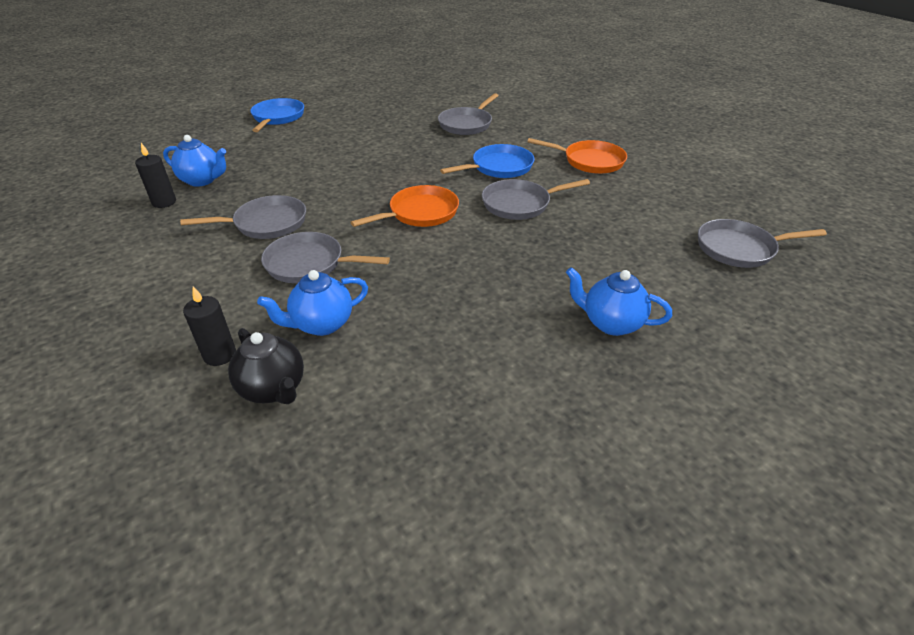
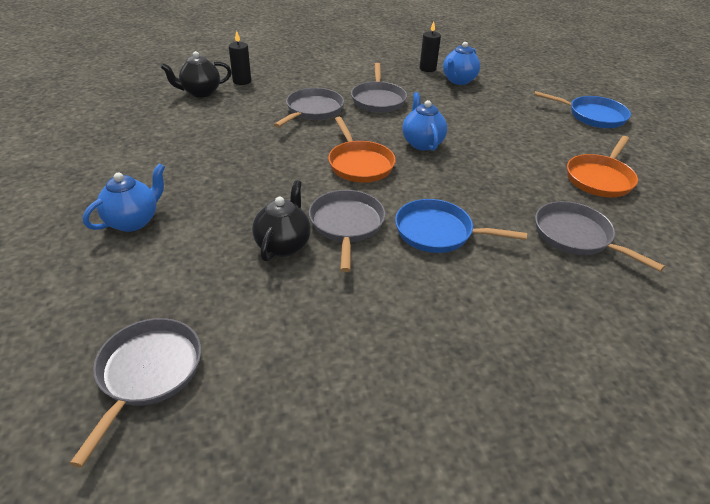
camera: 105 degrees right, 0 degrees up
(322, 324) = (242, 109): blue teapot -> blue teapot (422, 143)
(499, 167) = (438, 232): blue pan -> blue pan turned 120 degrees clockwise
(569, 227) = (283, 245): none -> black teapot
(590, 161) = (433, 321): orange pan -> orange pan (600, 178)

